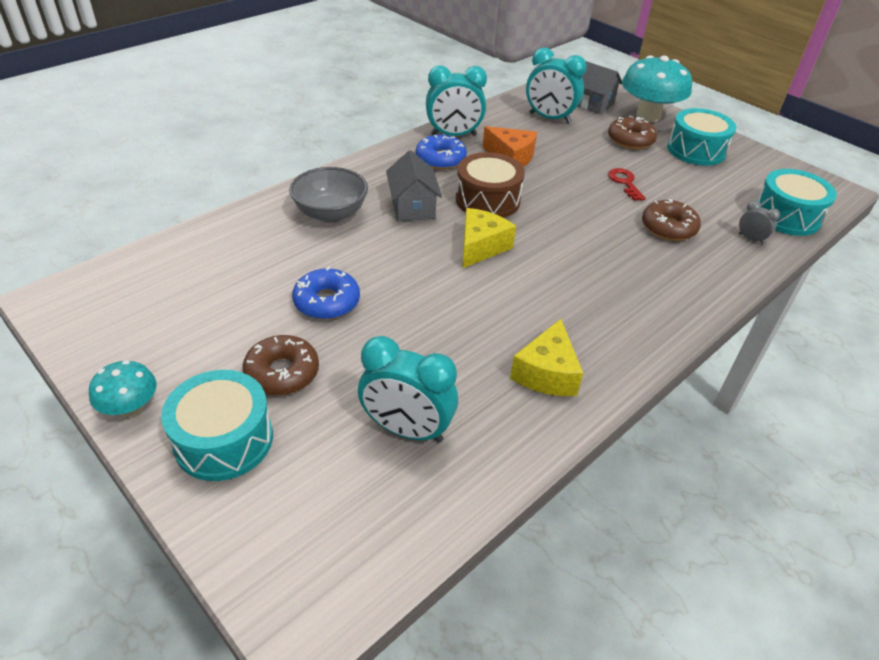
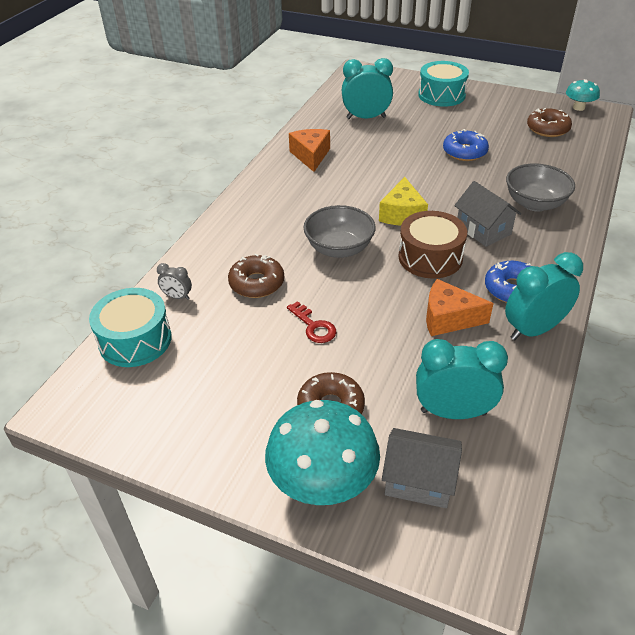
camera: 160 degrees right, 0 degrees up
(131, 408) = (494, 92): turquoise mushroom -> turquoise mushroom (578, 108)
(282, 373) = (447, 119): brown donut -> brown donut (547, 129)
(546, 373) = (311, 156): yellow cheese -> orange cheese
(572, 233) = (339, 249): none -> grey bowl
(696, 150) = (241, 420): turquoise drum -> none

